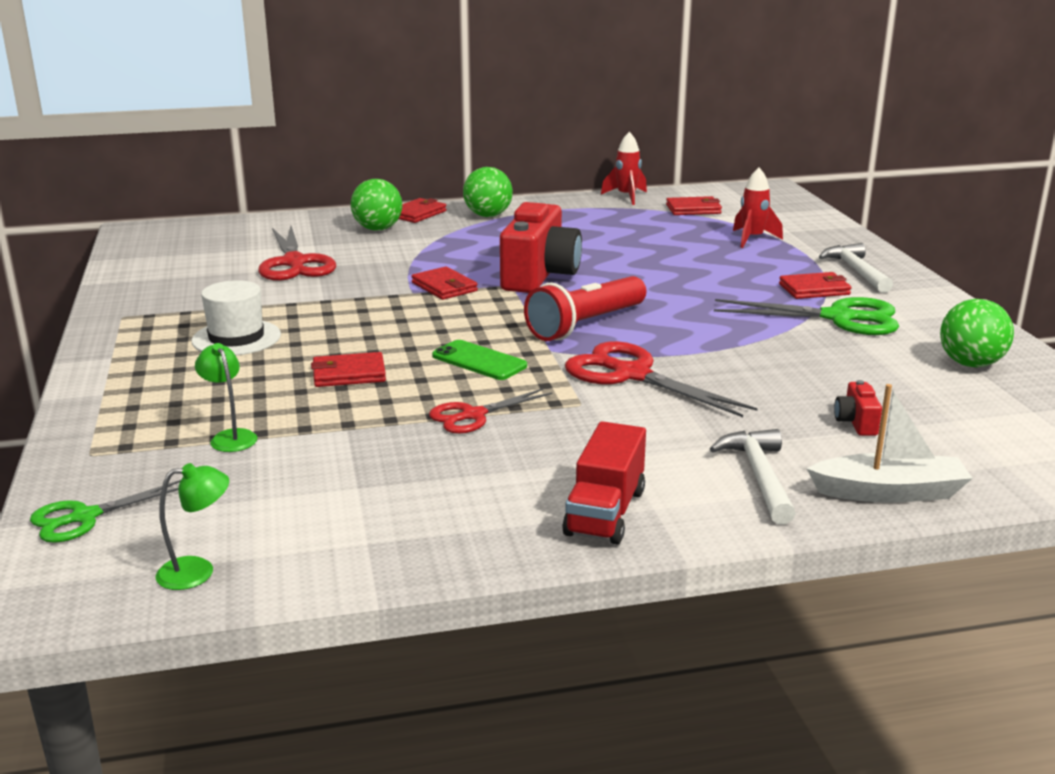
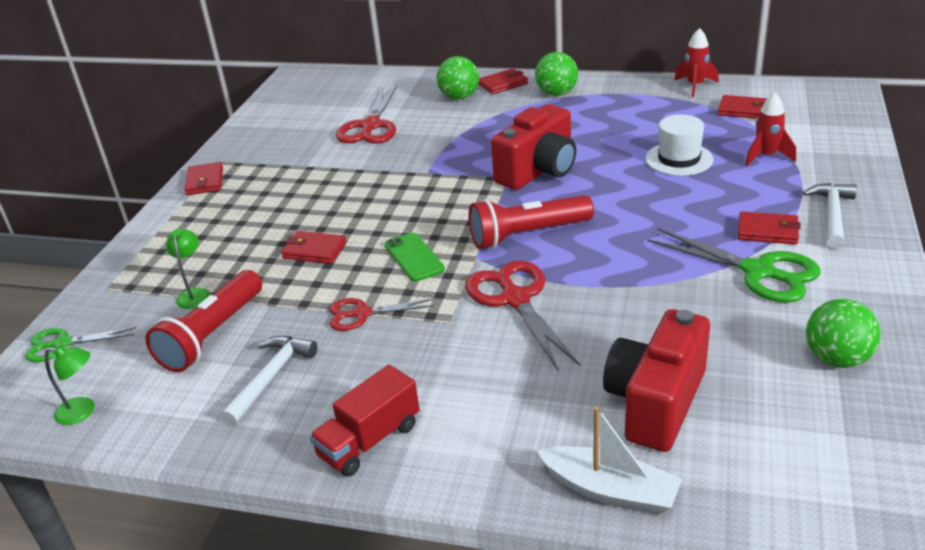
camera: 30 degrees right, 10 degrees up
(236, 338) = (272, 197): white hat -> white hat (679, 159)
(301, 467) = (212, 335): none -> red flashlight
(444, 287) = (455, 171): red wallet -> red wallet (205, 181)
(759, 476) = (517, 439): white hammer -> white hammer (271, 377)
(856, 423) = (656, 403): red camera -> red camera, size x2.41

